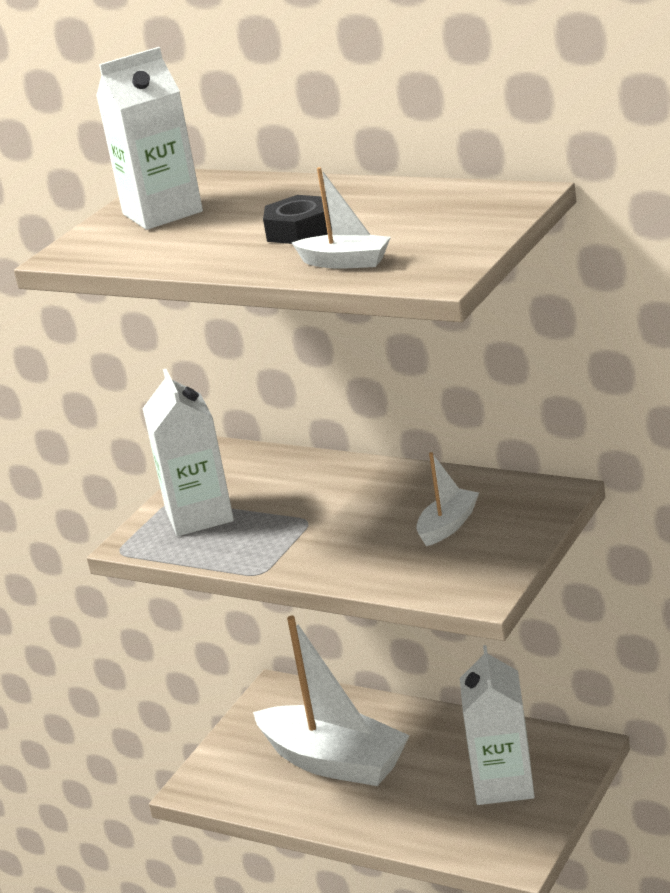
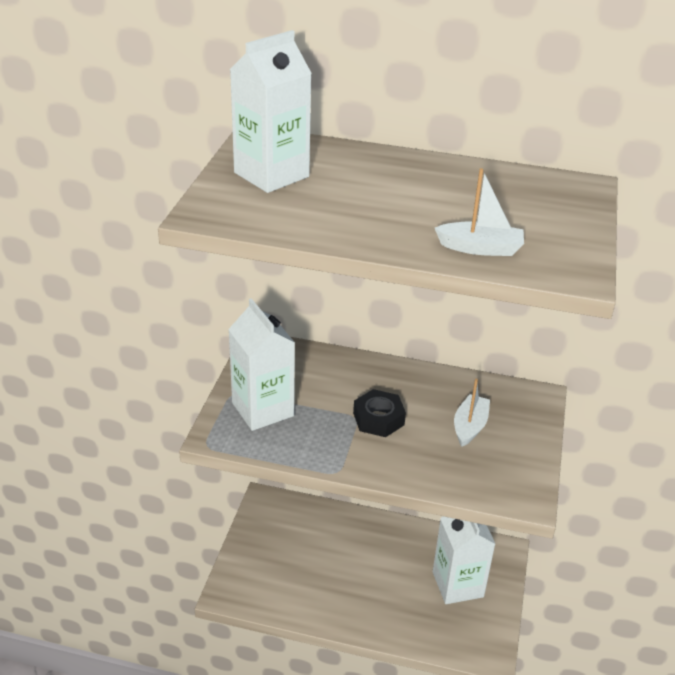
camera: 20 degrees left, 10 degrees up
(299, 230) = (413, 206): black nut -> black nut (378, 419)
(334, 762) = (328, 567): white boat -> none

